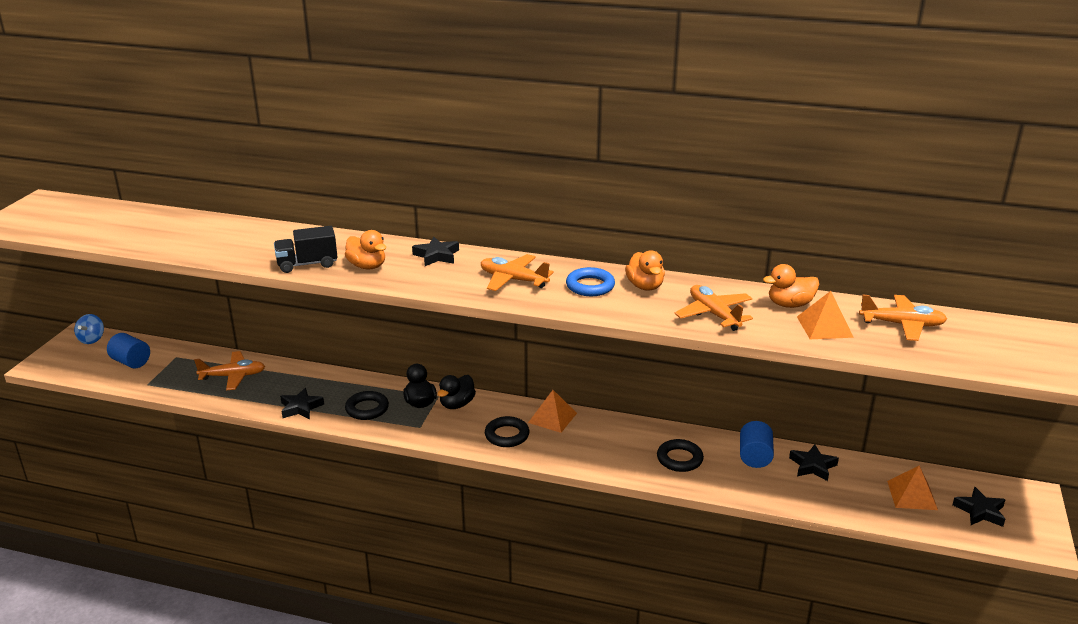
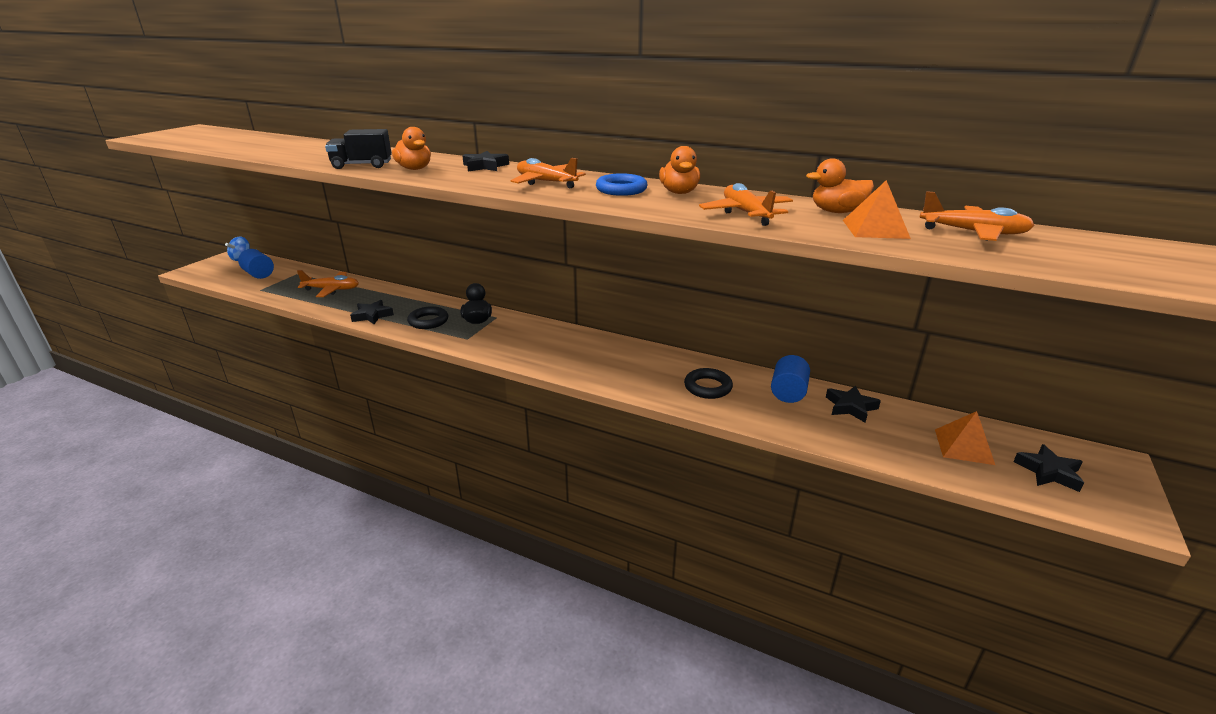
camera: 10 degrees right, 0 degrees up
(457, 404) = (510, 324): black duck -> none
(507, 435) = (544, 352): black ring -> none
(552, 417) = (593, 342): orange pyramid -> none

